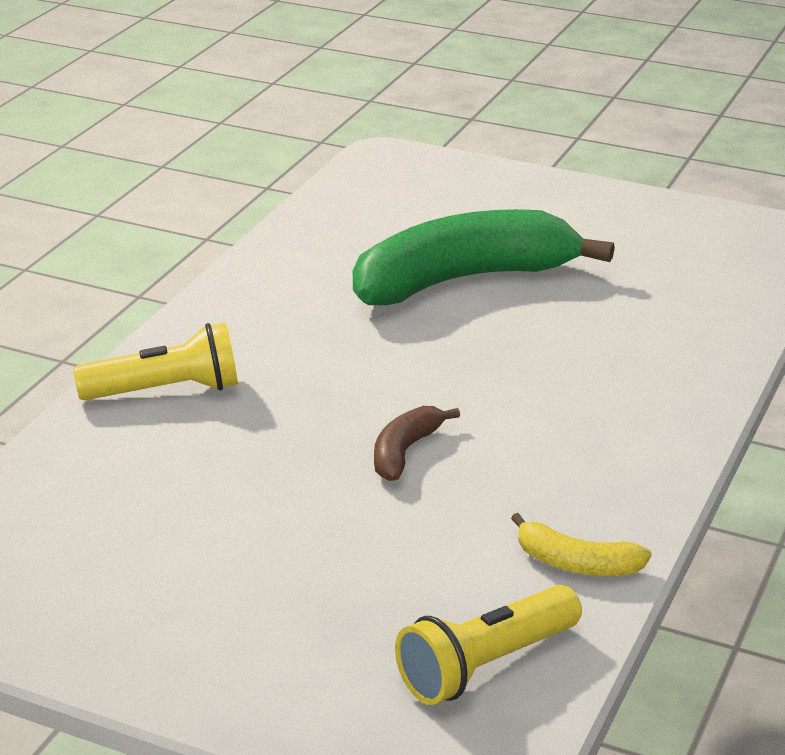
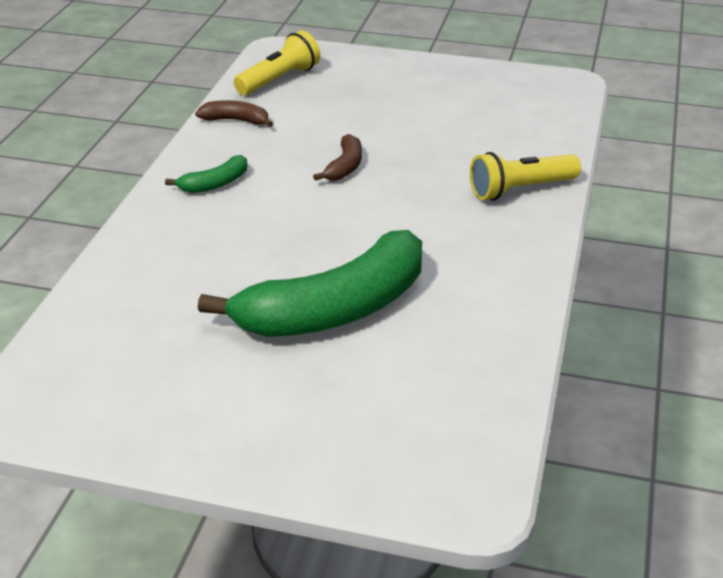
camera: 170 degrees right, 5 degrees up
(576, 564) = (236, 120): yellow banana -> brown banana
(607, 443) = (215, 184): none -> green banana

